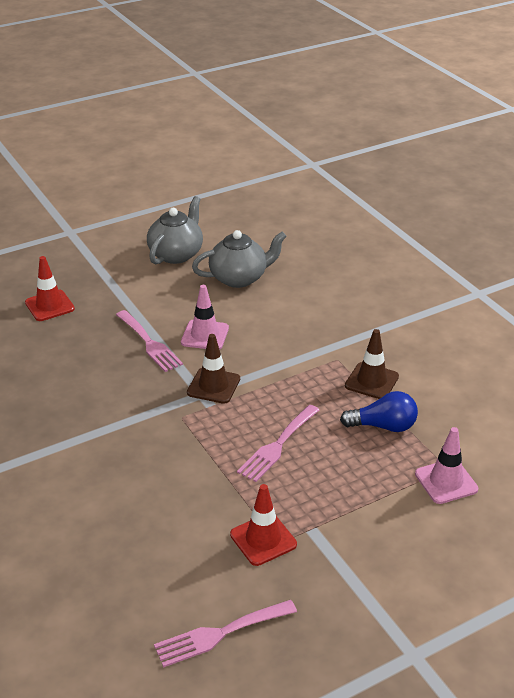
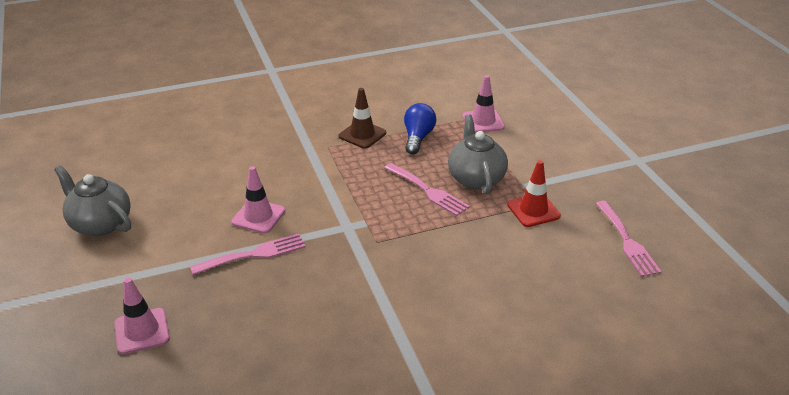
camera: 80 degrees left, 0 degrees up
(49, 306) = (142, 331): red traffic cone -> pink traffic cone
(213, 386) = (338, 218): brown traffic cone -> none
(239, 278) = (174, 186): grey teapot -> grey teapot (476, 178)

